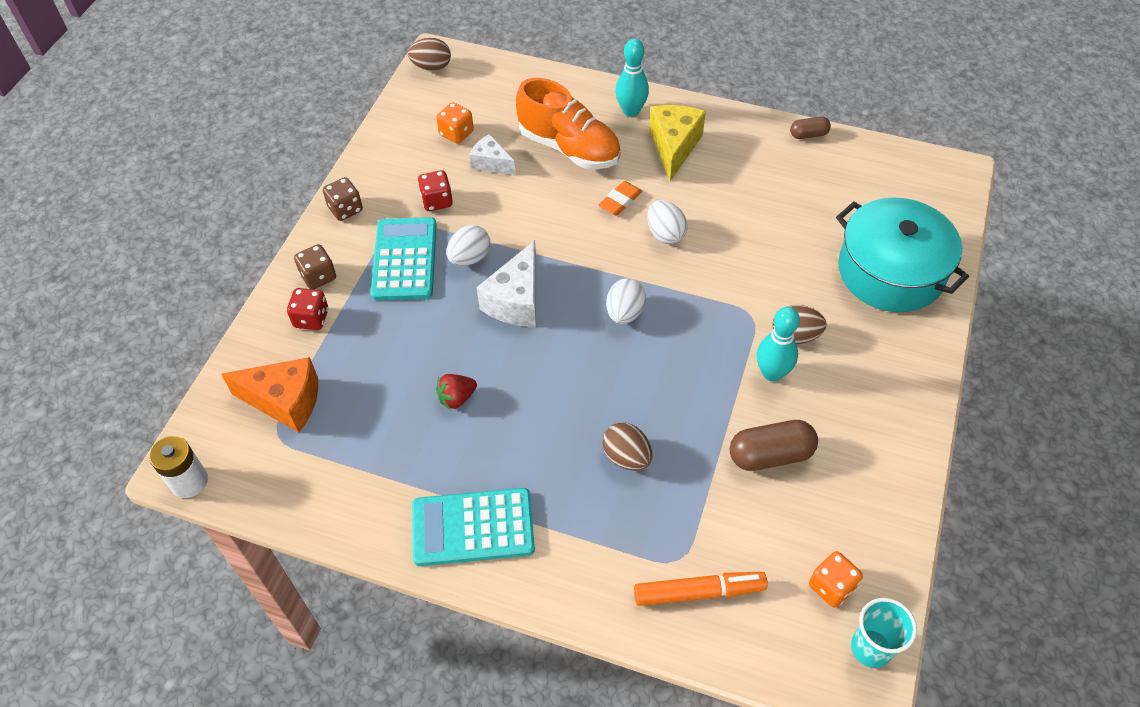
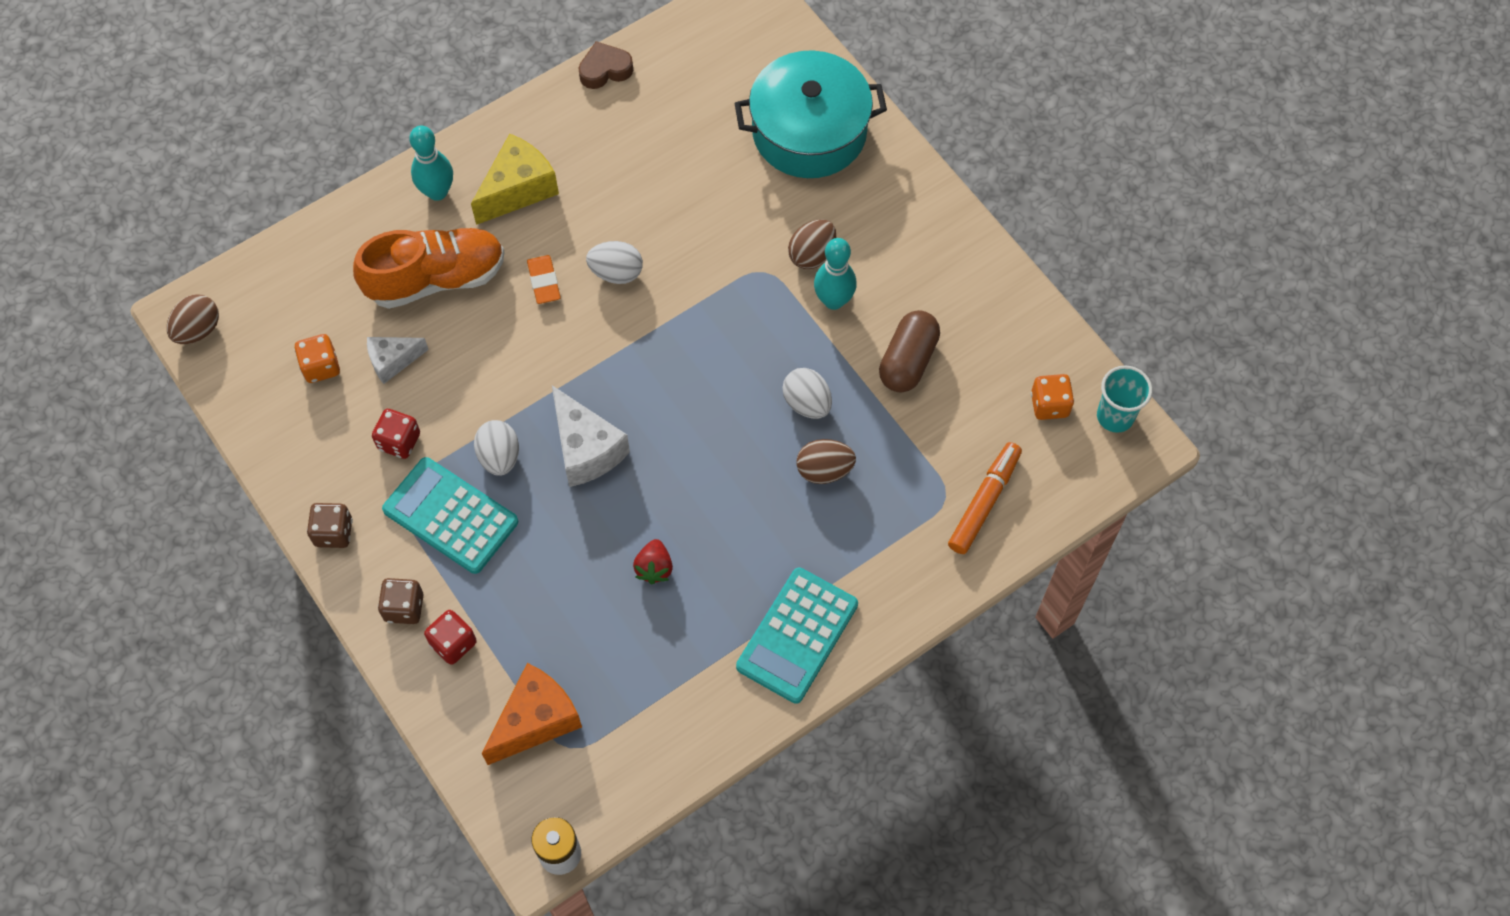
camera: 55 degrees left, 10 degrees up
(625, 313) = (676, 368): white egg -> white egg (807, 403)
(674, 147) = (518, 189): yellow cheese -> yellow cheese turned 90 degrees clockwise
(808, 135) = (605, 70): brown capsule -> brown heart

